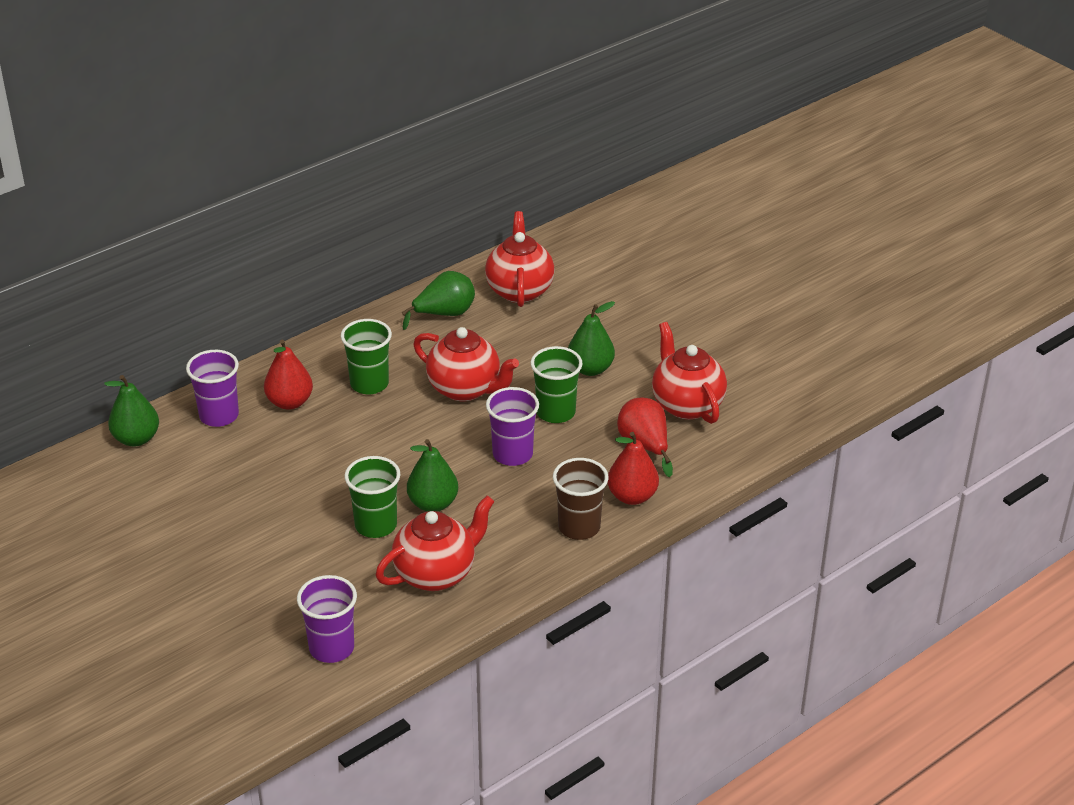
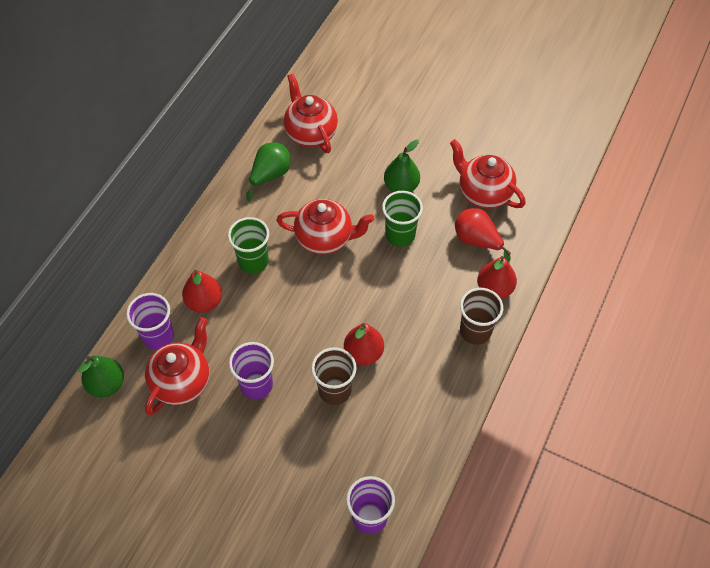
camera: 25 degrees left, 20 degrees up
(376, 525) = (335, 390): green cup -> brown cup
(433, 504) = (363, 353): green pear -> red pear
(436, 573) = (403, 415): red teapot -> red teapot (182, 381)
(512, 454) = (392, 285): purple cup -> purple cup (256, 385)

